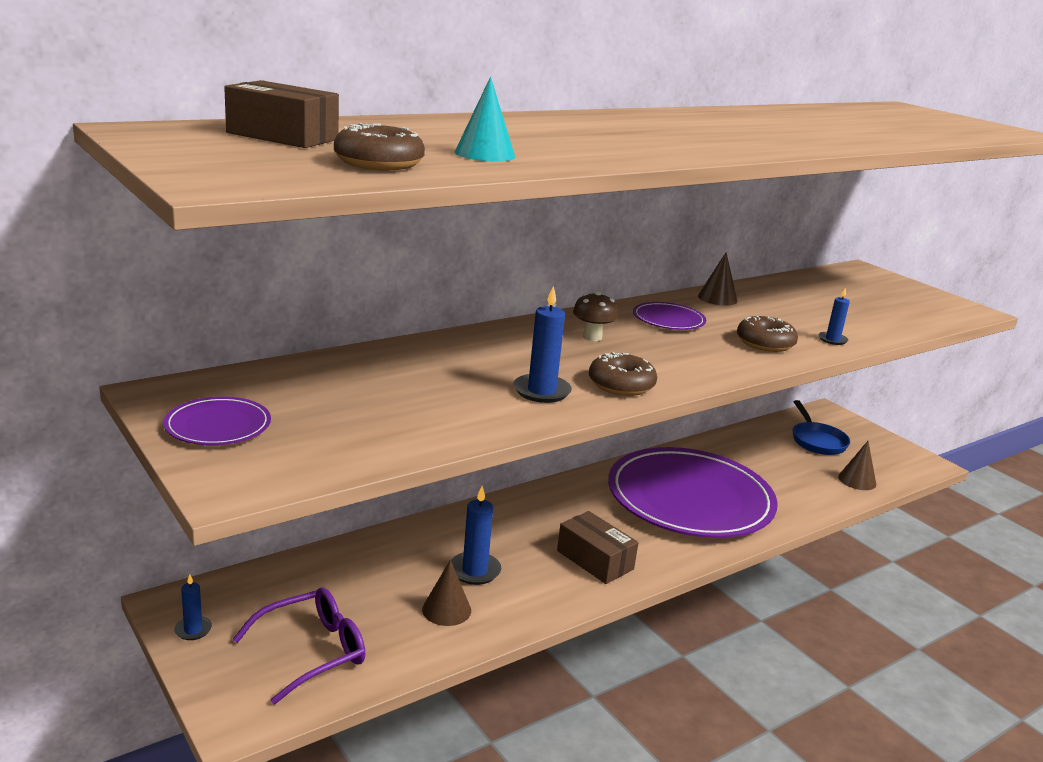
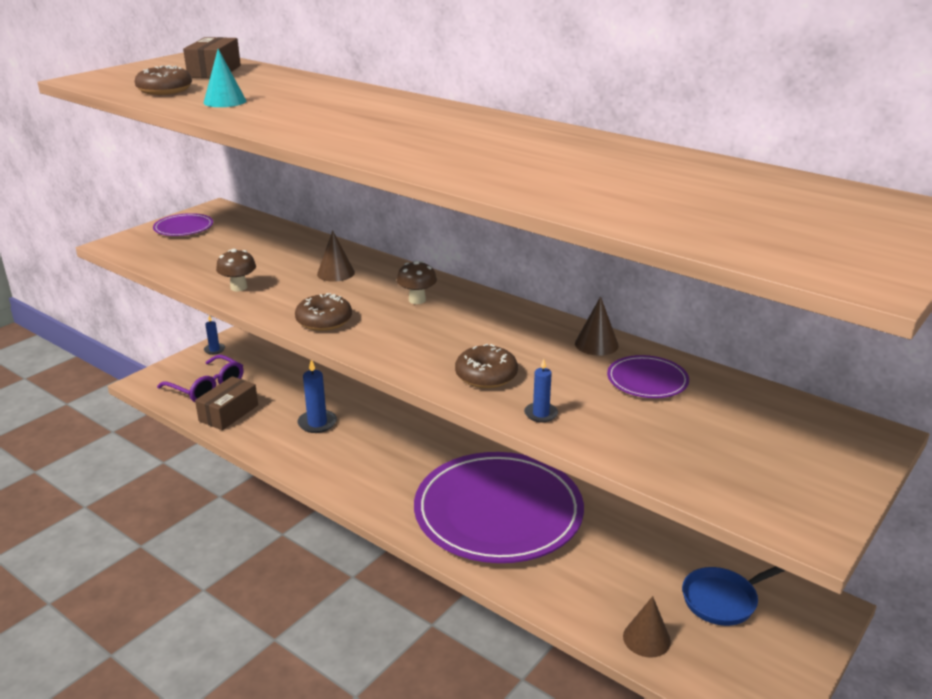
camera: 75 degrees right, 5 degrees up
(446, 610) = (266, 422): brown cone -> brown cone (336, 273)
(493, 415) = (239, 287): none -> brown mushroom
(541, 391) = (290, 296): blue candle -> none
(595, 560) = (361, 472): brown box -> brown box (228, 413)
(668, 320) = (498, 326): purple plate -> purple plate (647, 380)

